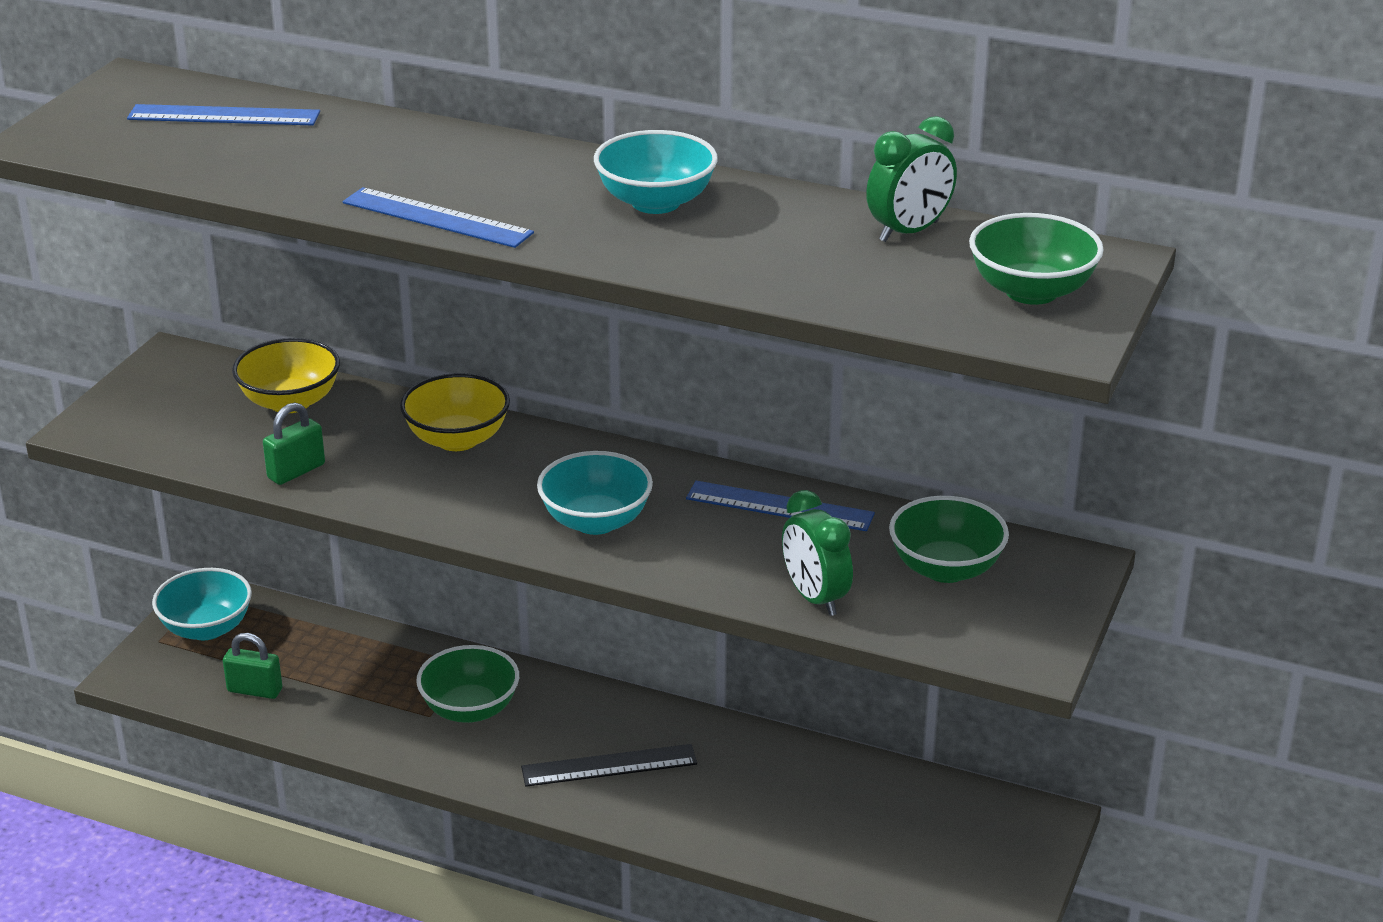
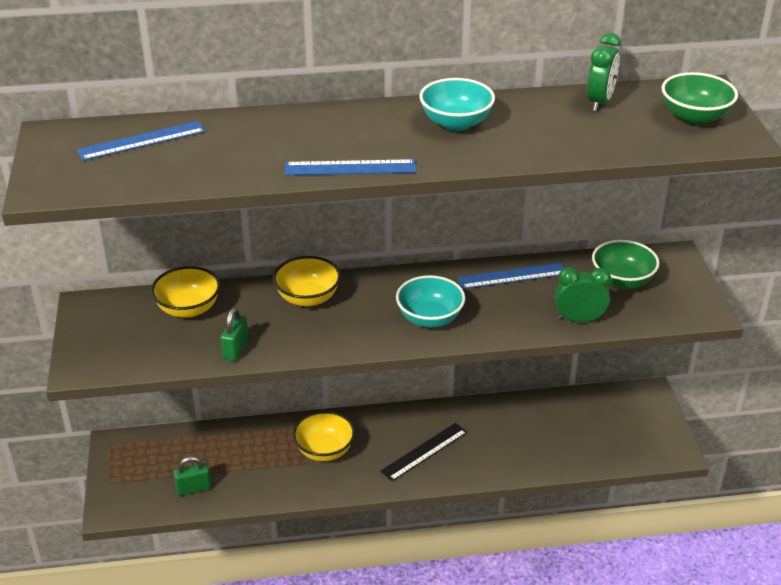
camera: 30 degrees left, 5 degrees up
(206, 628) = (131, 463): turquoise bowl -> none
(470, 709) = (324, 450): green bowl -> yellow bowl
(815, 598) = (579, 319): green clock -> green clock turned 150 degrees clockwise

